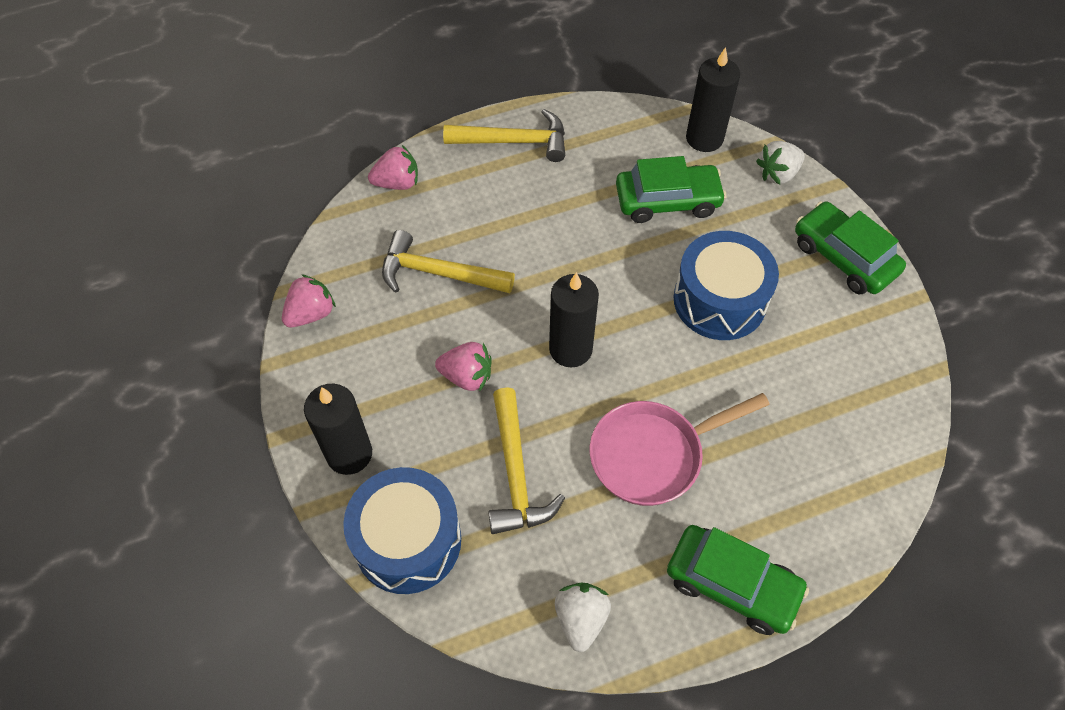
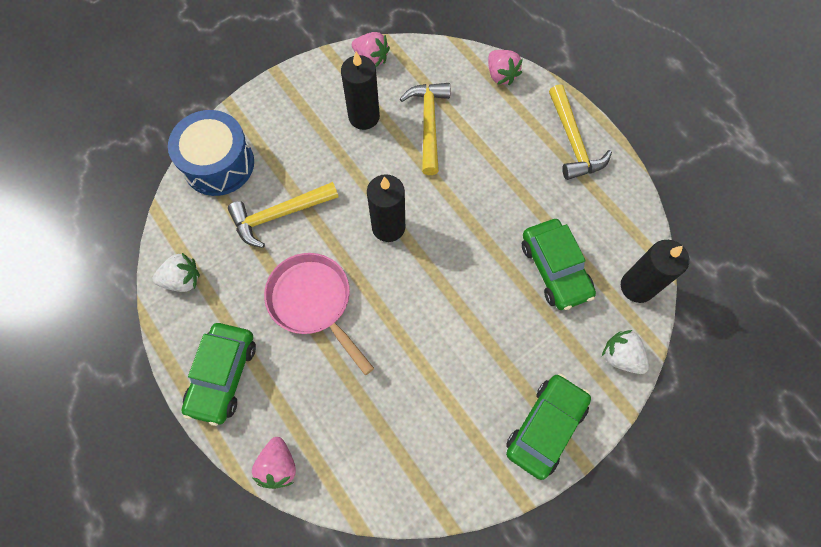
camera: 75 degrees right, 10 degrees up
(349, 454) = (272, 113): black candle -> black candle (364, 117)
(467, 376) = (347, 165): pink strawberry -> pink strawberry (278, 466)
(719, 300) = (466, 328): blue drum -> none

